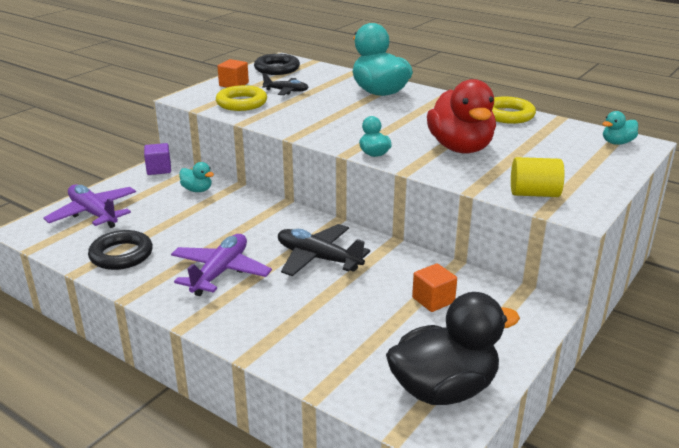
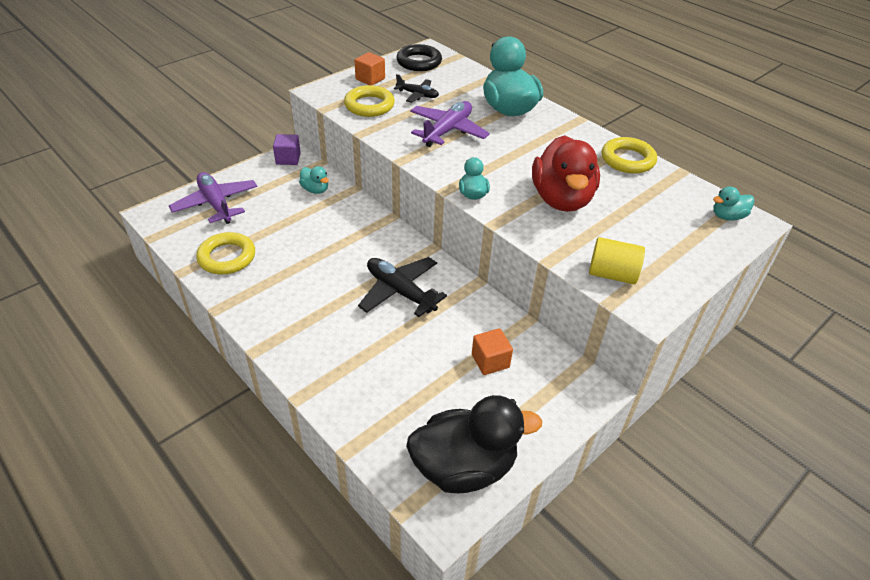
camera: 10 degrees right, 15 degrees up
(121, 255) = (227, 257): black ring -> yellow ring
(220, 272) = (307, 293): purple plane -> purple plane (447, 131)

